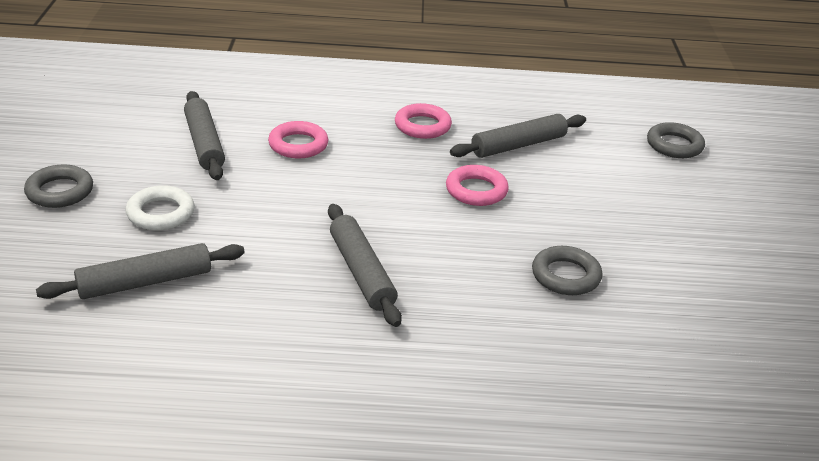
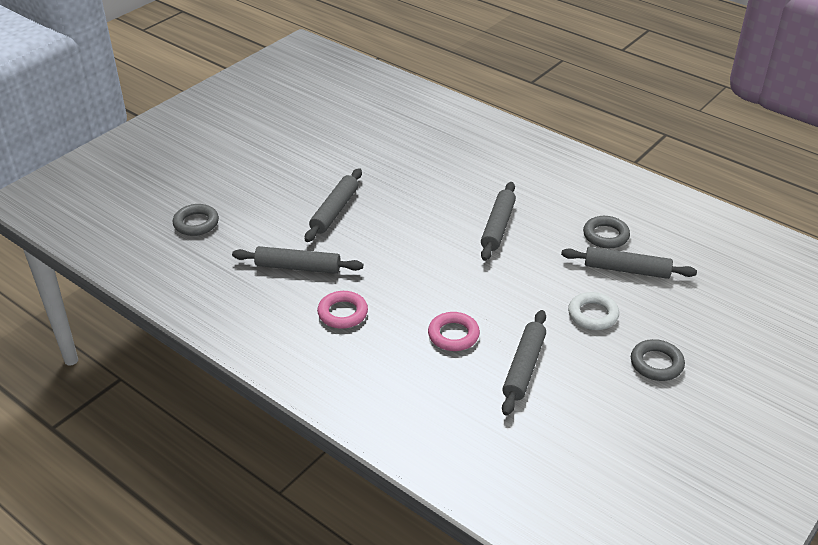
camera: 140 degrees left, 5 degrees up
(476, 190) = (372, 247): pink ring -> none
(565, 276) = (390, 181): grey ring -> grey ring (605, 235)
(570, 211) = (335, 211): none -> grey rolling pin

